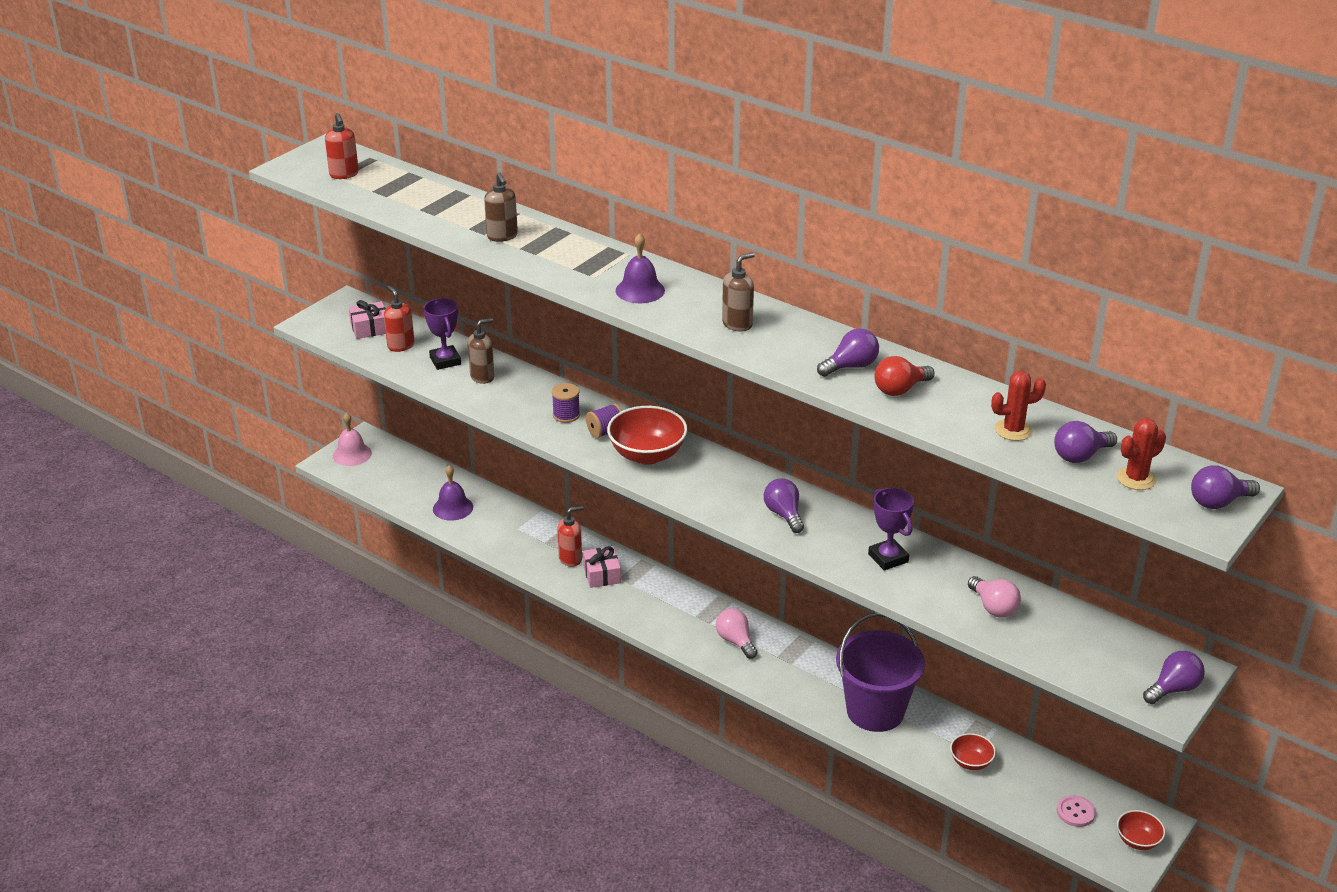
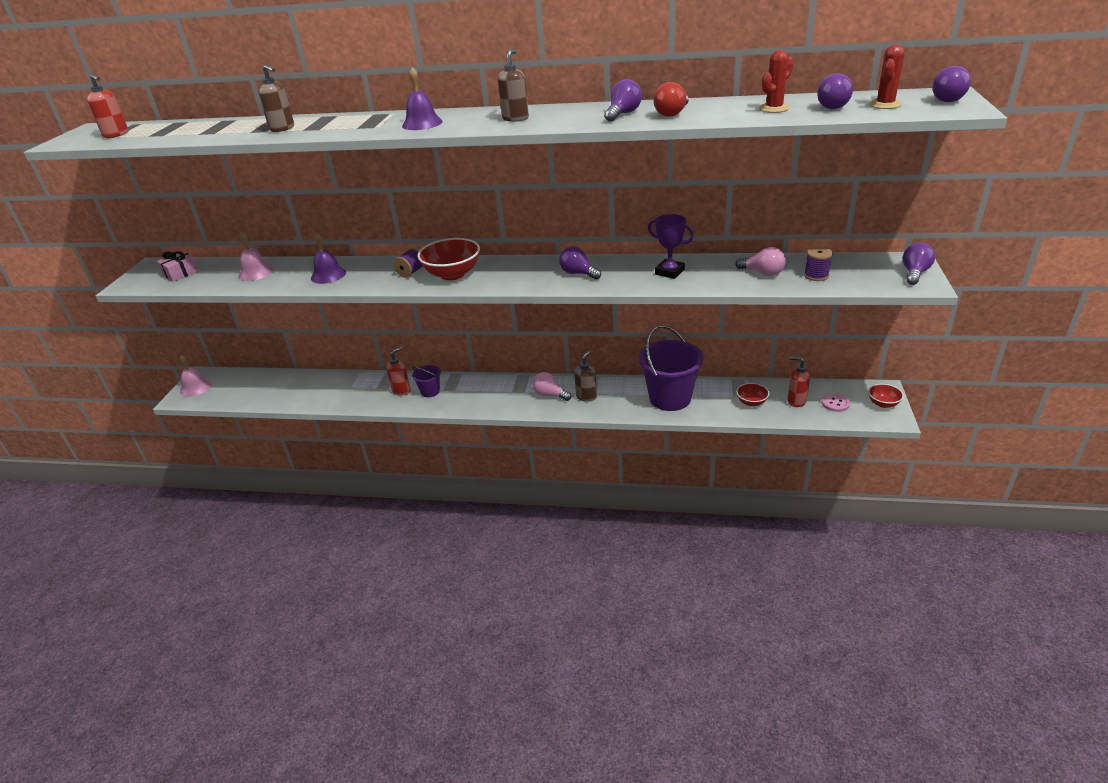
camera: 25 degrees left, 0 degrees up
(401, 346) = (213, 275): red soap dispenser -> red soap dispenser (796, 401)
(445, 361) = (255, 273): purple trophy -> pink bell
(453, 508) = (294, 392): purple bell -> purple bell (328, 275)
(482, 377) = (292, 272): brown soap dispenser -> brown soap dispenser (586, 396)
(566, 415) = (374, 272): purple spool -> purple spool (816, 275)
(602, 574) = (430, 391): pink gift -> purple bucket

